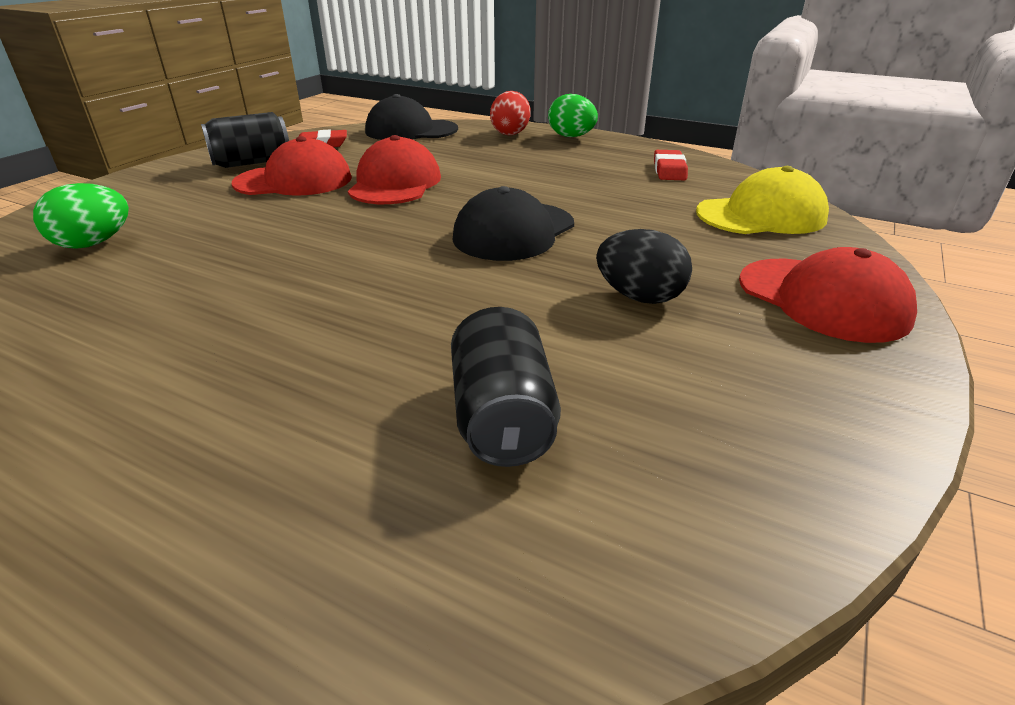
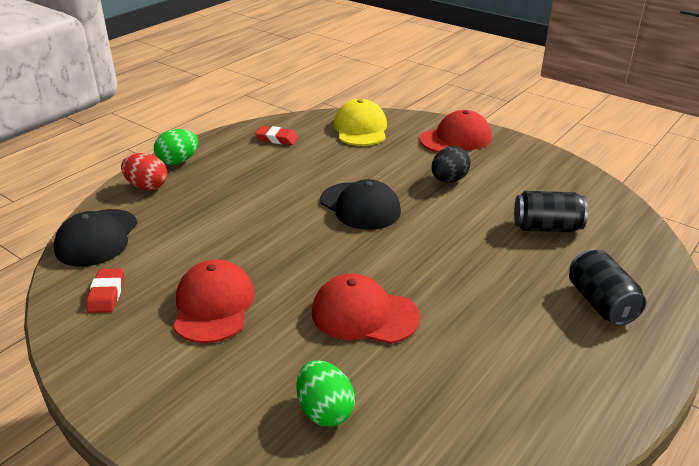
camera: 80 degrees left, 0 degrees up
(252, 162) = (140, 338): black can -> black can (600, 303)
(395, 183) = (248, 250): red cap -> red cap (364, 314)

